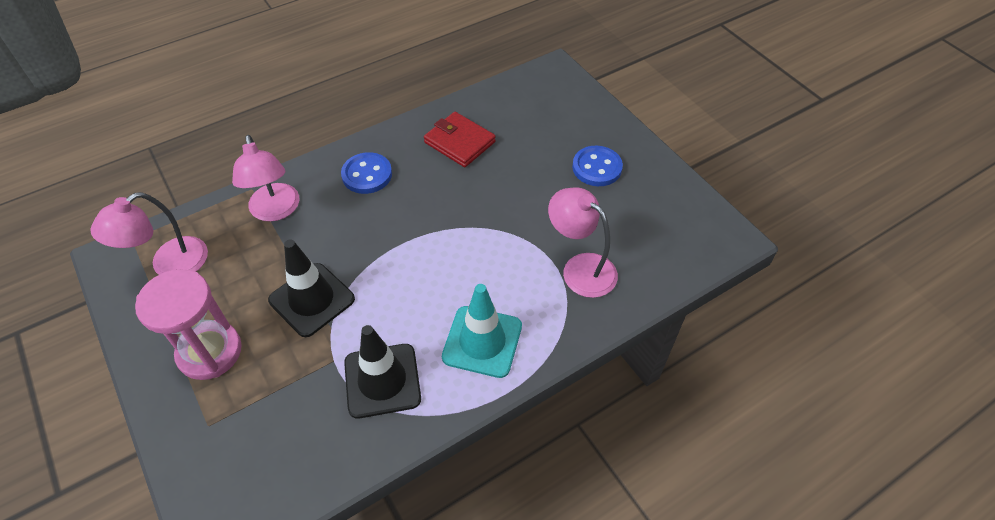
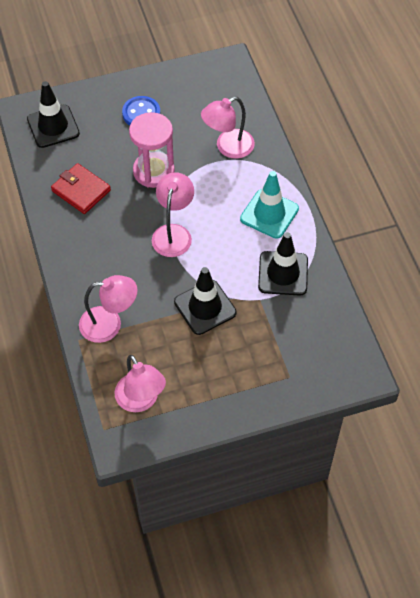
camera: 75 degrees left, 5 degrees up
(210, 352) = (231, 374): pink hourglass -> pink hourglass (153, 171)
(367, 175) = (93, 258): blue button -> none
(421, 241) = (173, 233): none -> pink lamp
(459, 142) = (81, 190): red wallet -> red wallet turned 75 degrees clockwise
(542, 98) = (53, 126): none -> black traffic cone

